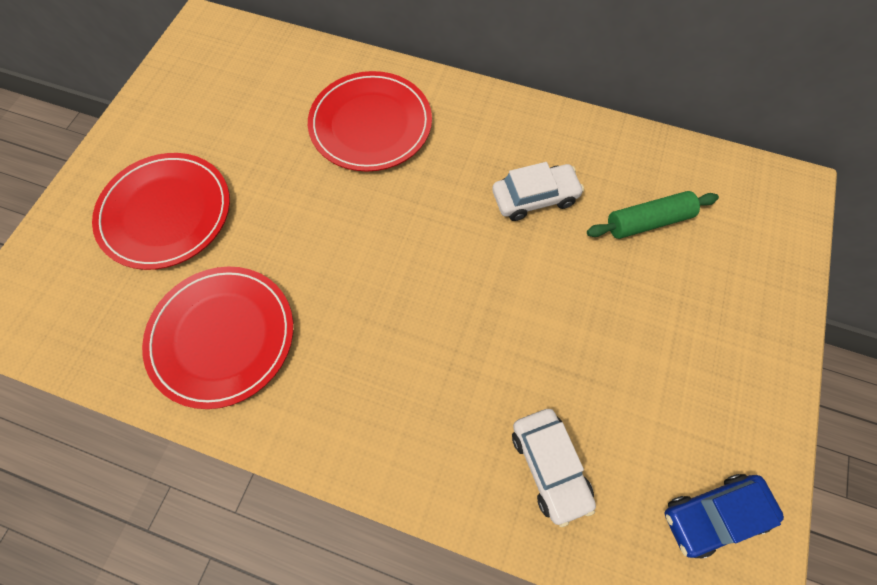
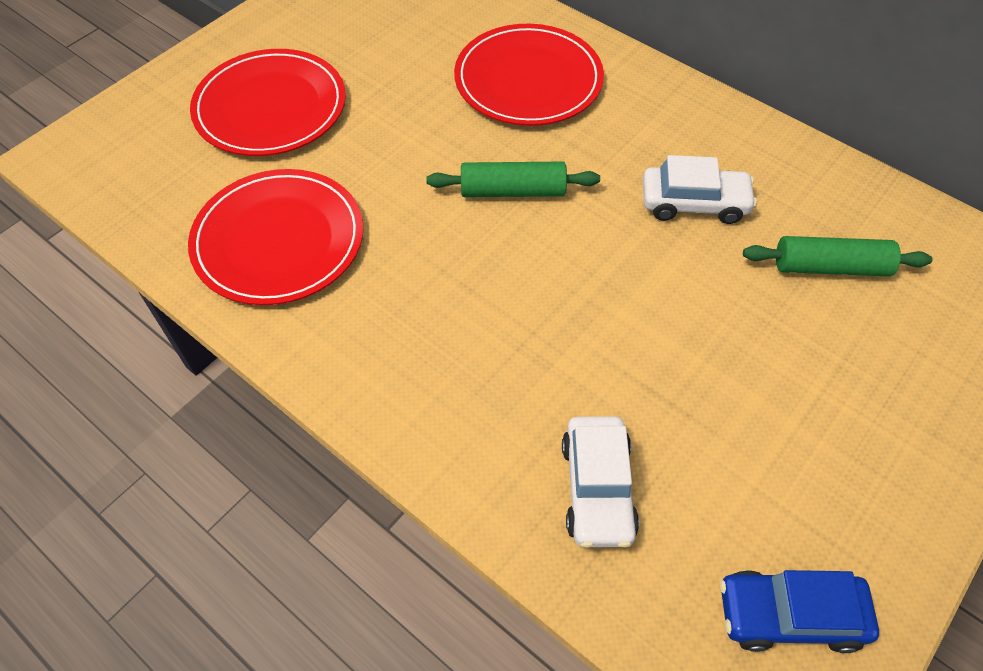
camera: 20 degrees right, 10 degrees down
(395, 230) = (512, 191): none -> green rolling pin

